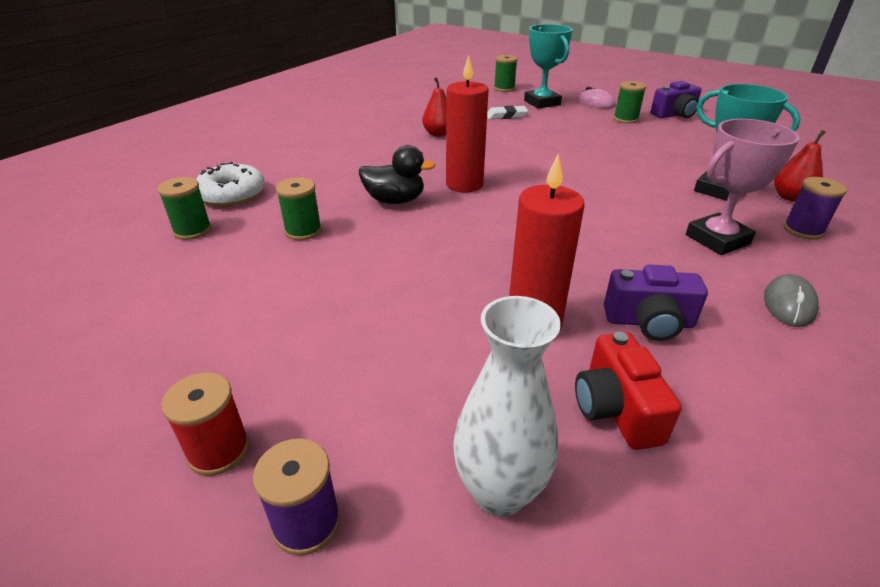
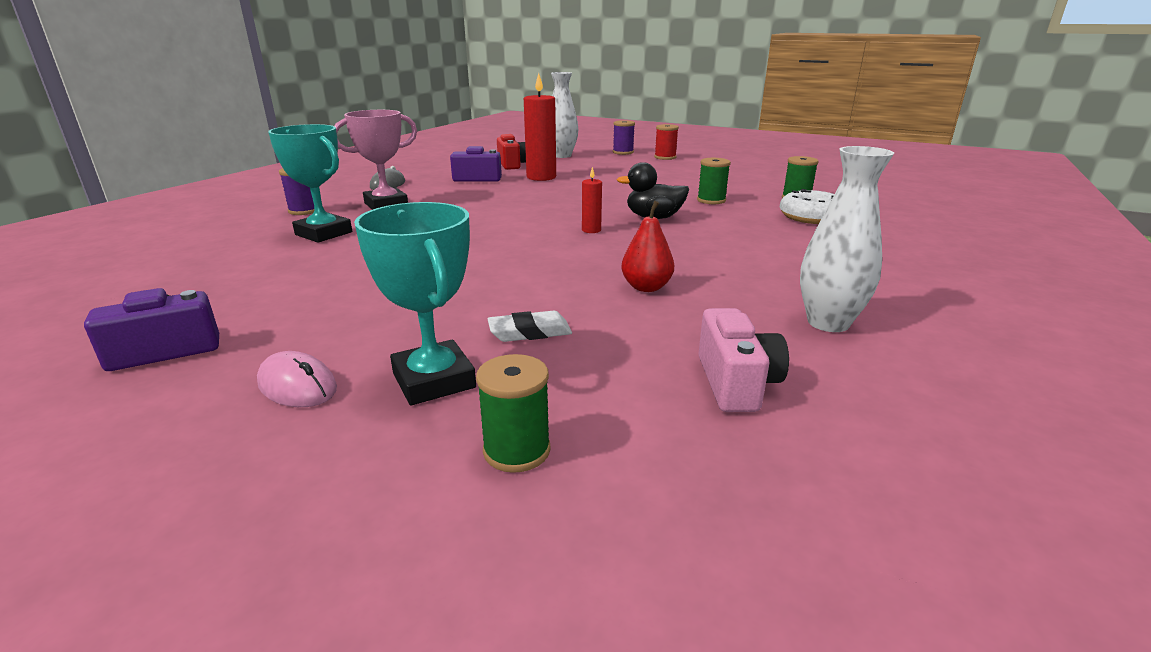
camera: 175 degrees right, 10 degrees down
(355, 115) = (828, 323): none -> white vase
(421, 99) = (736, 383): none -> pink camera
(464, 184) = (591, 230): red candle -> red candle, size x0.49
(625, 119) = (292, 333): green spool -> none
(790, 197) = (261, 230): red pear -> none

